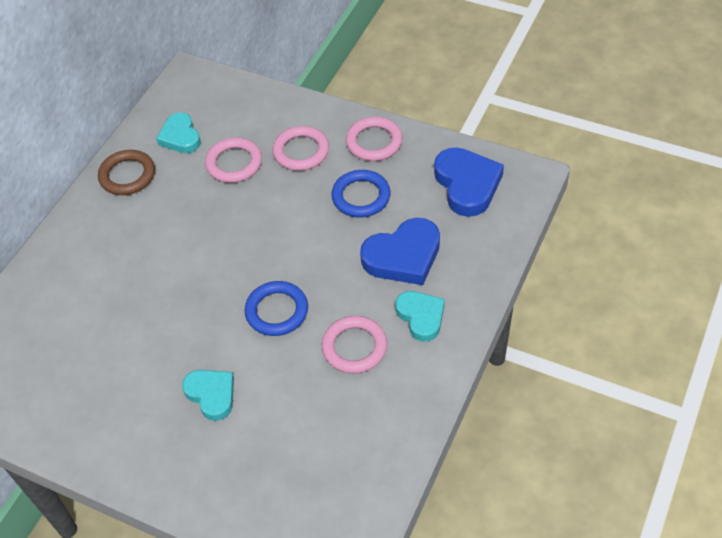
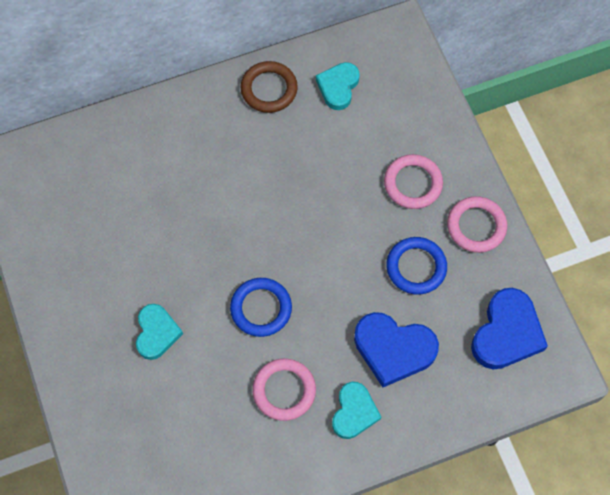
camera: 40 degrees right, 15 degrees up
(234, 163) = (353, 149): pink ring -> none

